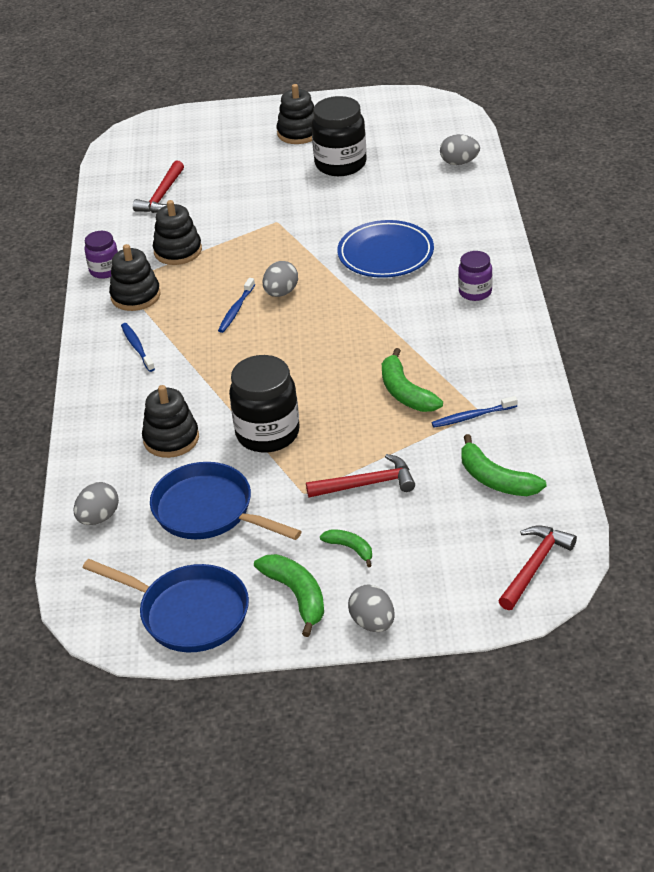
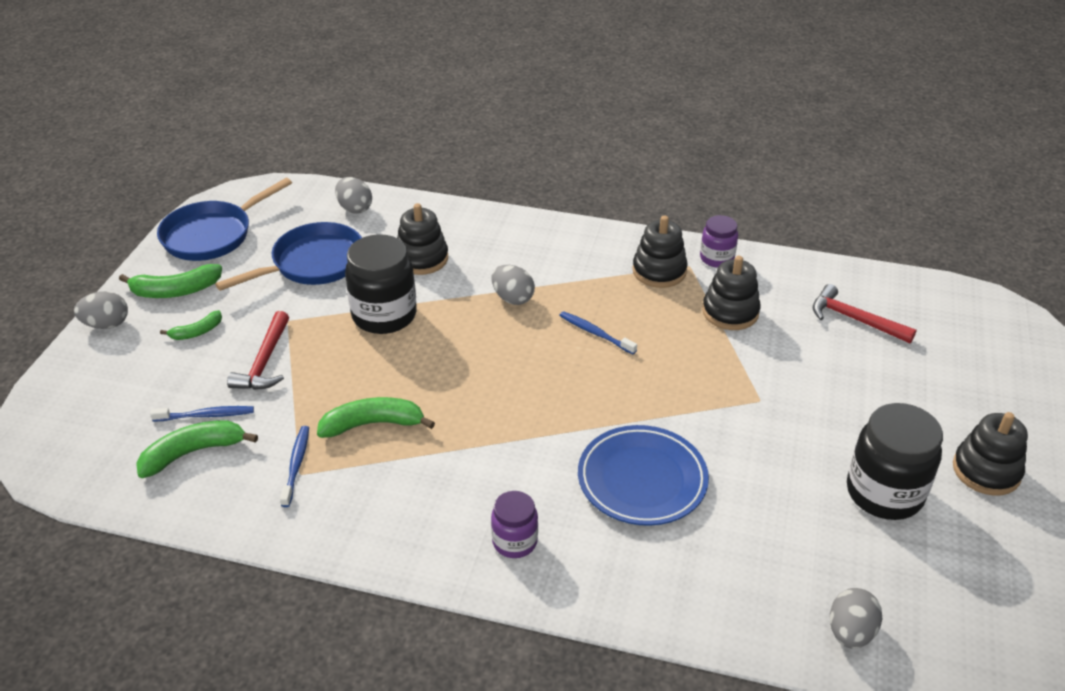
camera: 105 degrees right, 0 degrees up
(137, 347) = (571, 259): blue toothbrush -> blue toothbrush (206, 415)
(281, 293) = (608, 372): grey egg -> grey egg (512, 298)
(534, 566) = (64, 442): red hammer -> none

